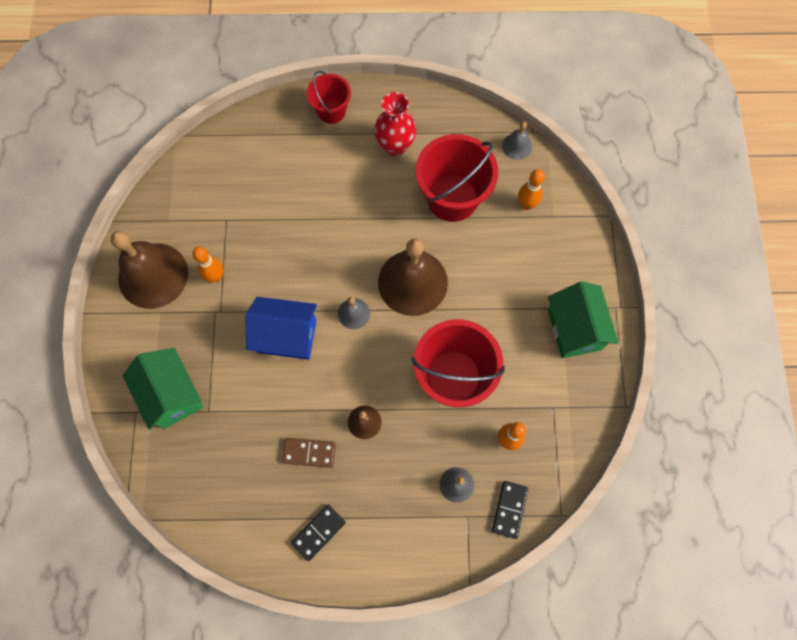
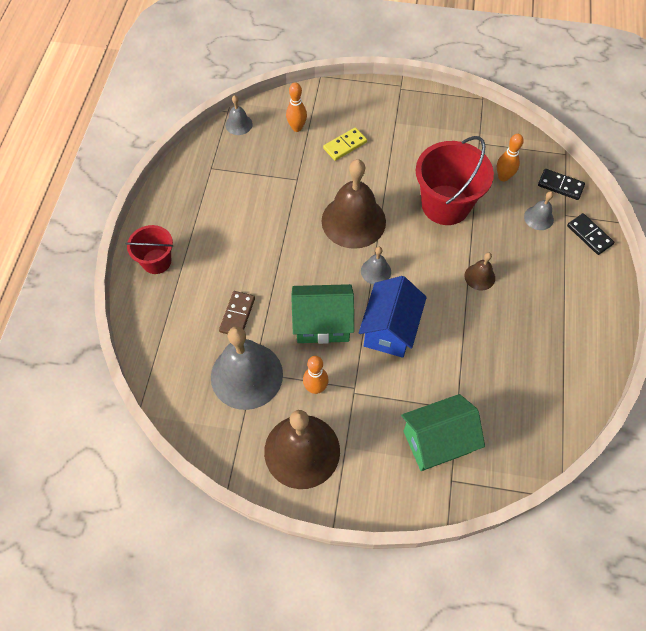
camera: 80 degrees left, 10 degrees down
(222, 214) = (246, 375): none -> grey bell
(309, 453) = (504, 324): brown domino -> brown domino (237, 315)
(318, 532) = (576, 326): black domino -> black domino (589, 235)
(395, 146) = (211, 214): red vase -> none
(452, 198) = (277, 178): red bucket -> none
(513, 258) = (345, 145): none -> yellow domino
(574, 329) = (415, 117): green house -> green house (322, 324)

